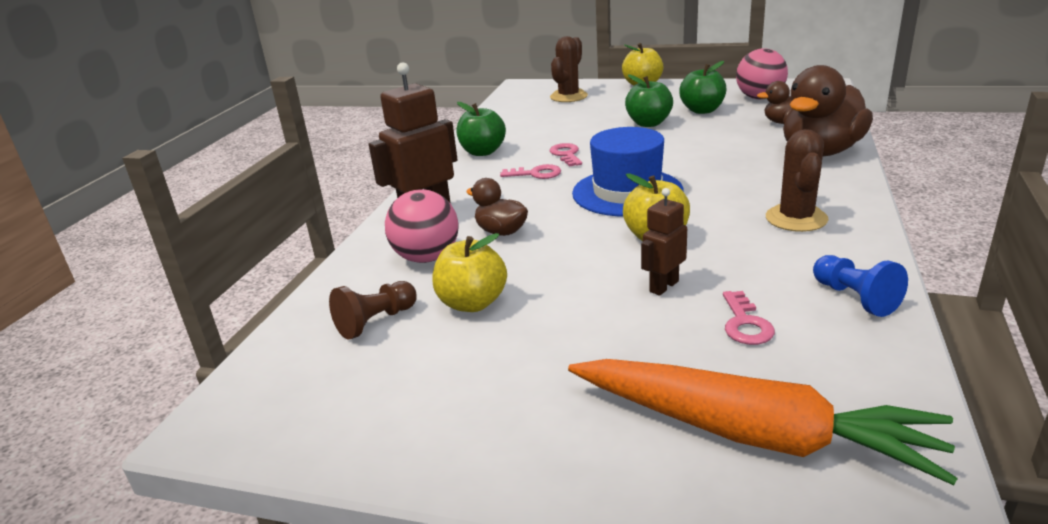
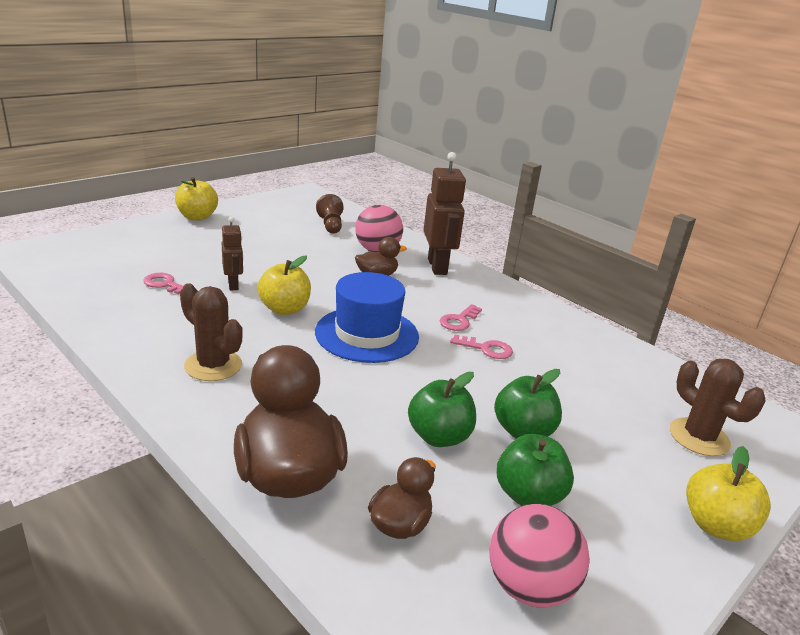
camera: 115 degrees right, 0 degrees up
(472, 303) = (309, 244): yellow apple -> yellow apple (197, 217)
(482, 152) = (543, 321): green apple -> green apple (439, 437)
(752, 433) = (117, 251): orange carrot -> none
(855, 298) = (116, 320): blue pawn -> none

